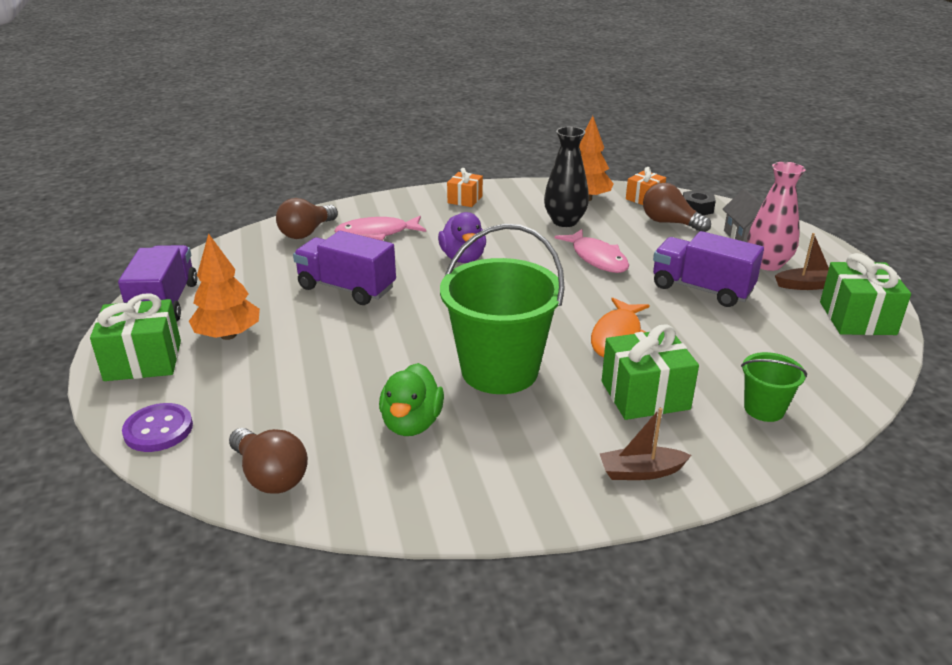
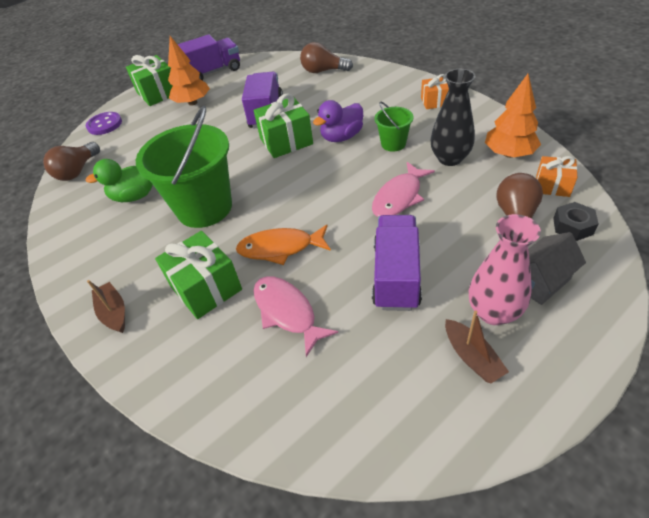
camera: 70 degrees right, 15 degrees up
(376, 233) = (345, 92): pink fish -> pink fish (287, 312)
(764, 409) = (216, 367): green bucket -> green bucket (393, 144)
(857, 318) = (429, 417): green gift -> green gift (286, 141)

